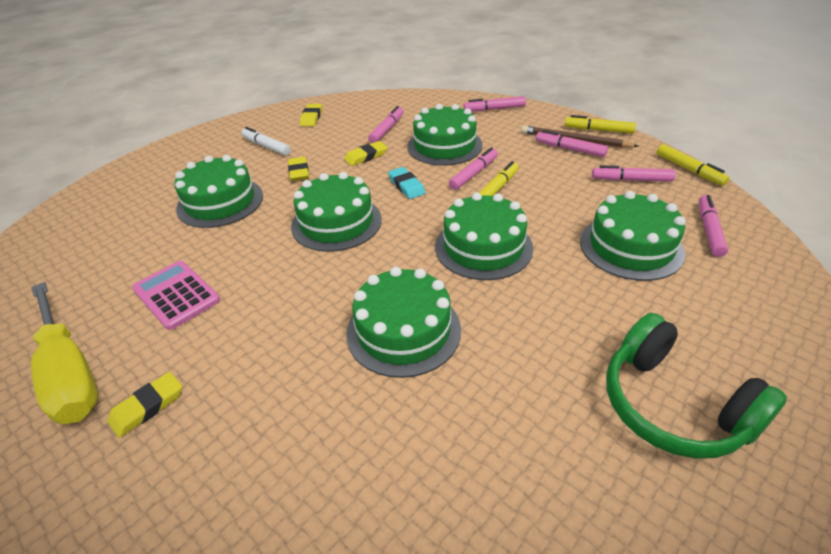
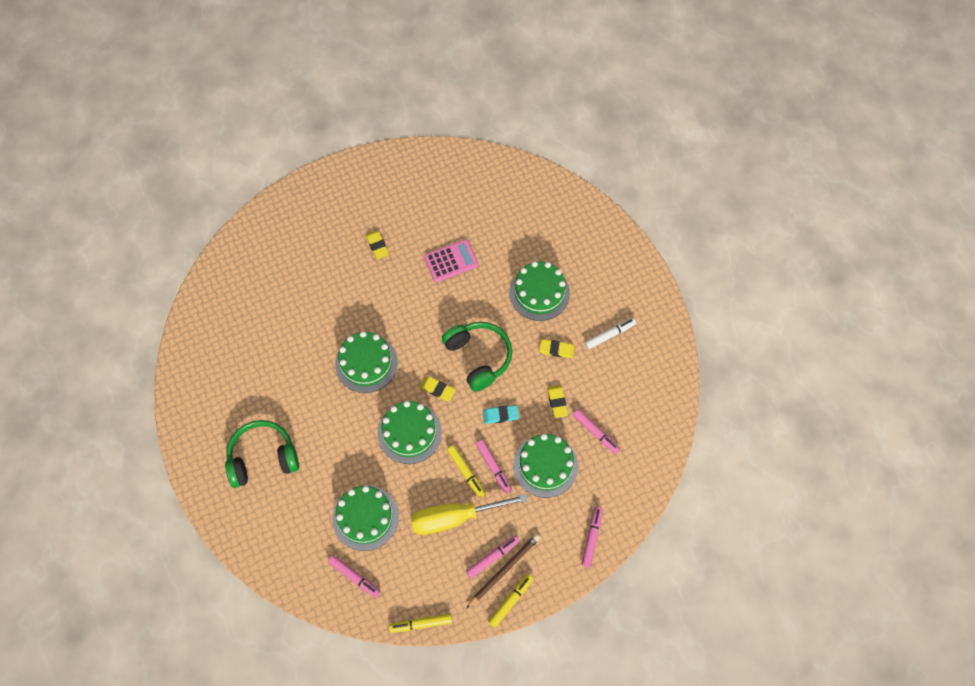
camera: 110 degrees right, 25 degrees up
(70, 373) = (416, 214): yellow screwdriver -> yellow screwdriver (454, 517)
(311, 117) = (648, 380): yellow eraser -> yellow eraser (437, 389)
(336, 222) = (478, 357): green cake -> green headphones
(631, 180) = (430, 572): pink marker -> none

